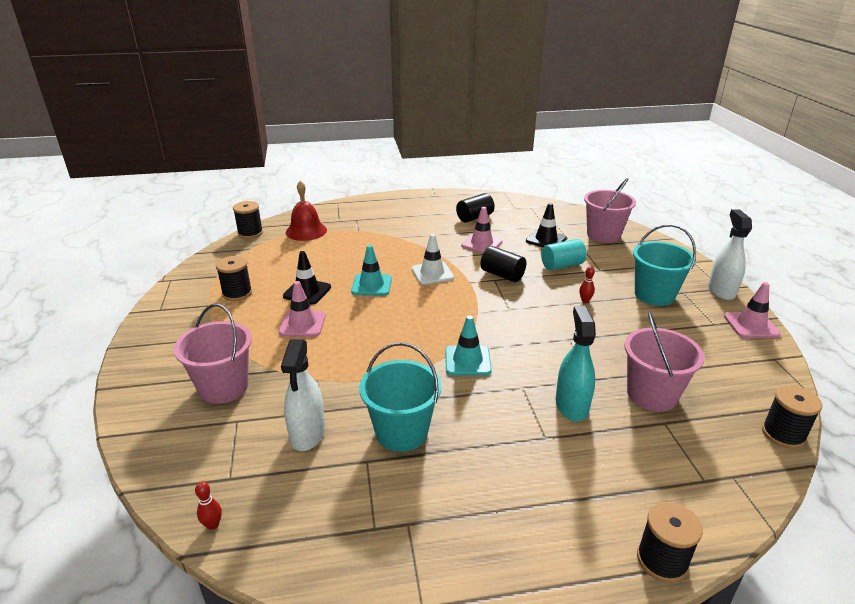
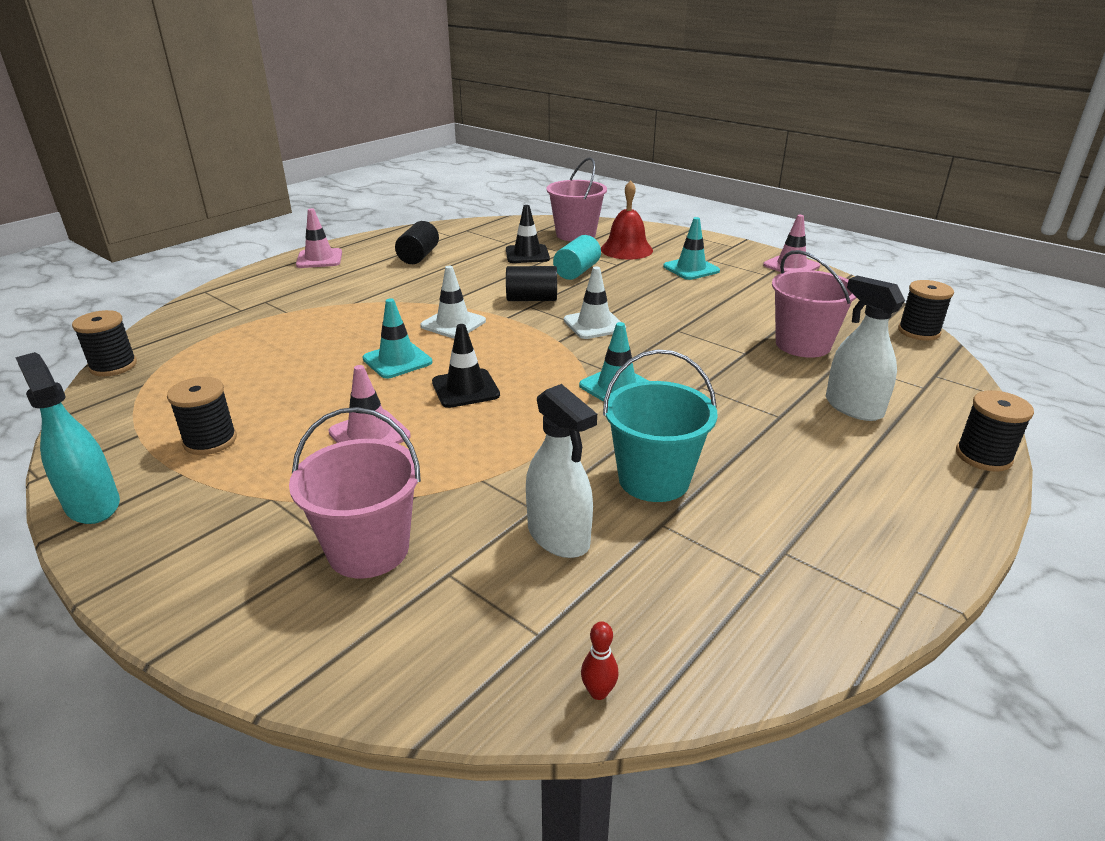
camera: 40 degrees left, 0 degrees up
(306, 231) = (207, 335): red bell -> red bell (626, 249)
(307, 292) = (319, 399): black traffic cone -> black traffic cone (465, 389)
(481, 244) = (465, 278): pink traffic cone -> pink traffic cone (319, 259)
(516, 310) = (594, 325): none -> white traffic cone
(571, 405) = (760, 381): turquoise spray bottle -> turquoise spray bottle (93, 505)
(585, 300) = (642, 293): red bowling pin -> none
(654, 295) = (691, 269): turquoise bucket -> turquoise traffic cone
(721, 290) = (734, 248): white spray bottle -> white spray bottle (853, 407)

